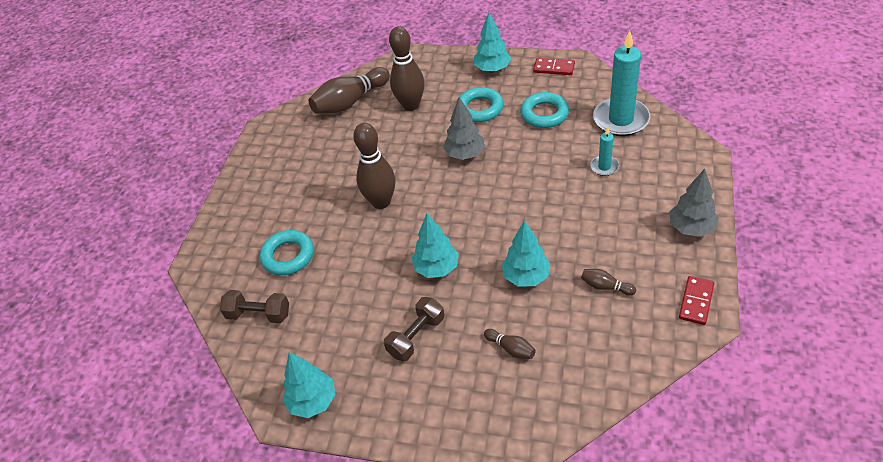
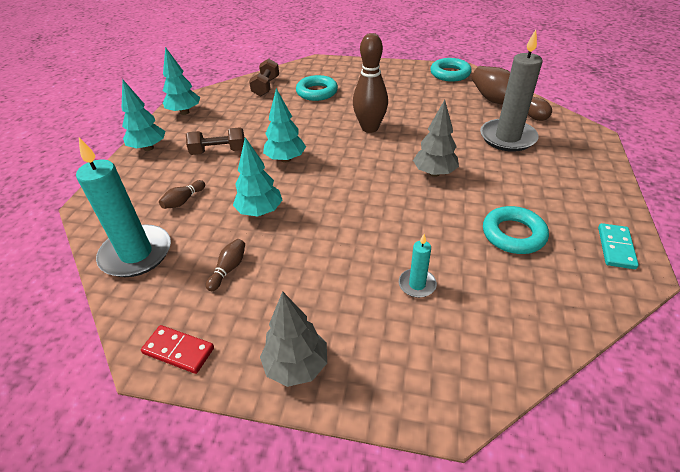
camera: 85 degrees right, 5 degrees down
(411, 105) = (507, 138): brown bowling pin -> grey candle
(416, 336) = (218, 151): brown dumbbell -> brown dumbbell turned 45 degrees counterclockwise
(480, 108) = (512, 183): turquoise ring -> turquoise ring (450, 74)
(492, 69) = (591, 192): turquoise tree -> turquoise tree (148, 148)
(554, 68) = (615, 248): red domino -> turquoise domino
(621, 119) = (517, 312): turquoise candle -> turquoise candle (136, 254)

